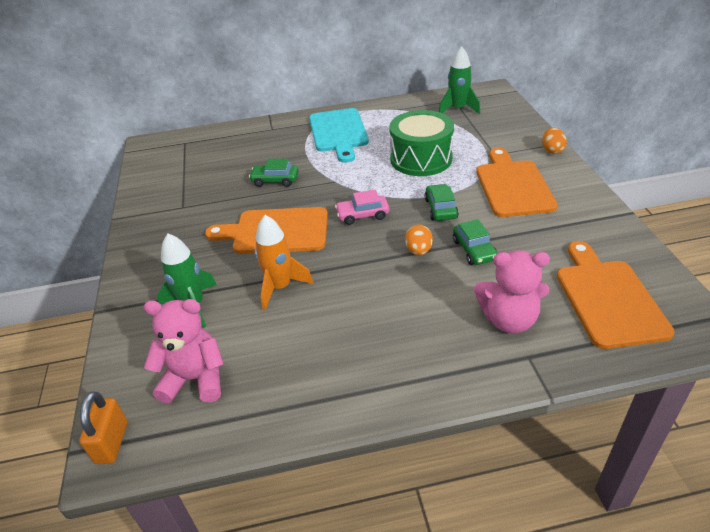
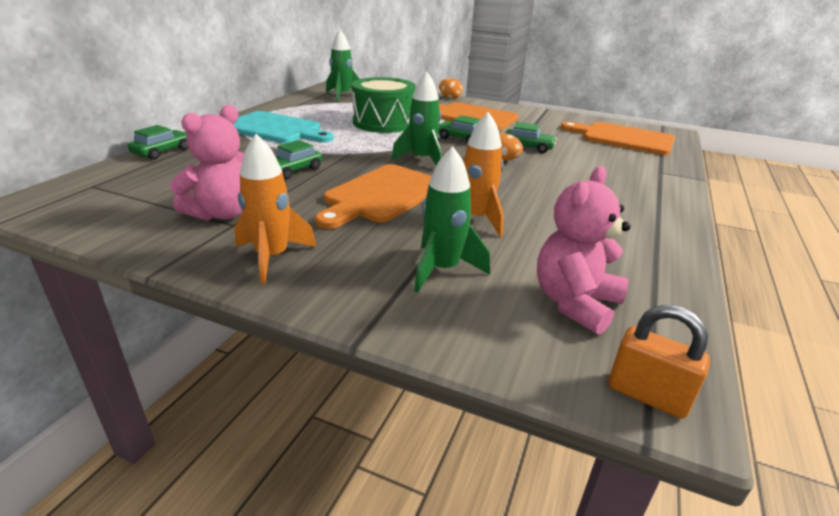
camera: 60 degrees left, 10 degrees down
(157, 240) = (272, 257): none -> orange rocket
(249, 128) = (162, 151): none -> green car
(362, 215) = (422, 160): pink car -> green rocket
(508, 320) = (617, 164): pink teddy bear -> pink teddy bear (222, 213)

